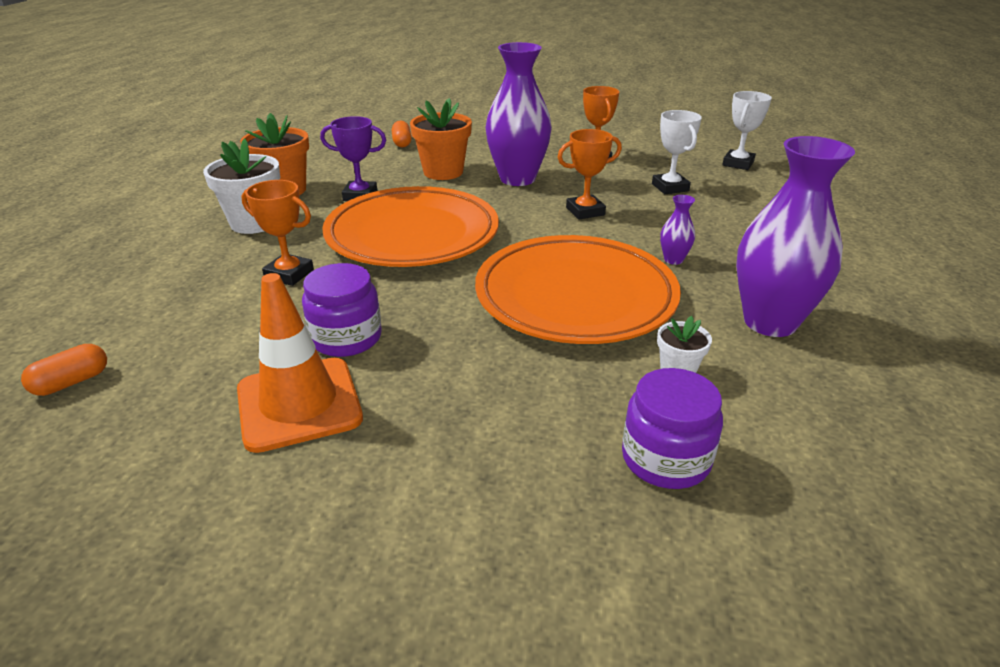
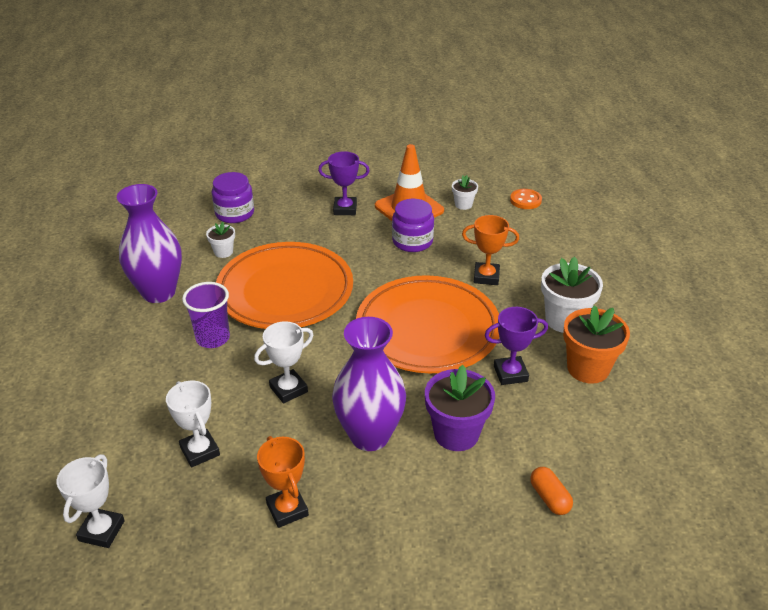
camera: 165 degrees right, 5 degrees up
(71, 382) = (525, 200): orange capsule -> orange button
(191, 394) = (463, 204): none -> white flower pot
(424, 426) = (345, 209): none -> purple trophy
(443, 172) = (456, 433): orange flower pot -> purple flower pot
(585, 211) = (288, 389): orange trophy -> white trophy
(673, 260) = (213, 338): purple vase -> purple cup

